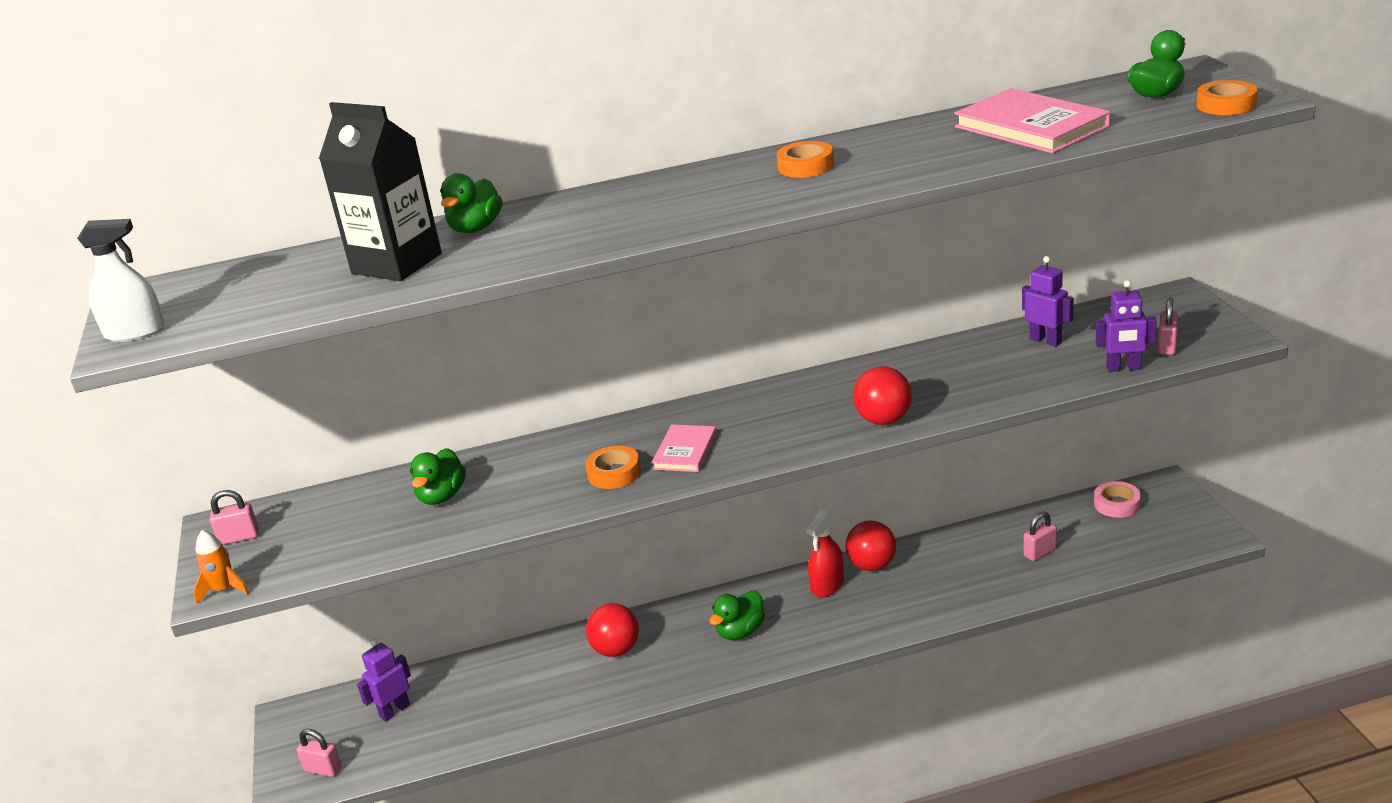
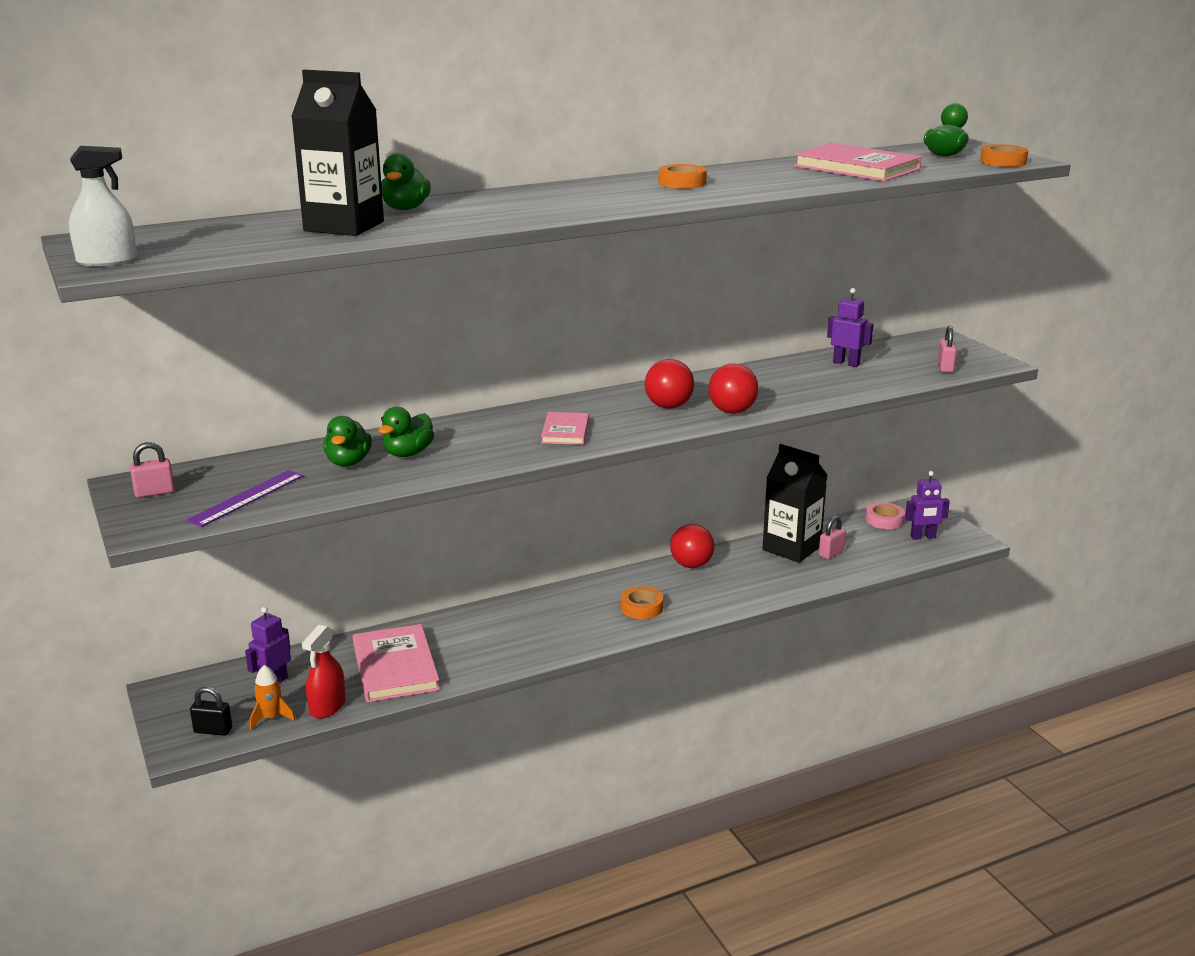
camera: 15 degrees left, 5 degrees down
(224, 589) = (155, 529): orange rocket -> orange rocket (271, 718)
(323, 769) = (213, 730): pink padlock -> black padlock
(325, 547) = (247, 498): none -> purple ruler
(520, 695) = (395, 667): none -> pink book
(614, 473) = (506, 446): orange tape -> orange tape (641, 607)
(616, 650) = (477, 630): red ball -> red ball (668, 406)
(740, 631) = (588, 614): green duck -> green duck (408, 453)
(827, 585) = (656, 579): red spray bottle -> red spray bottle (327, 706)
(994, 544) = (791, 548): none -> black carton
(1123, 368) = (916, 380): purple robot -> purple robot (923, 537)

